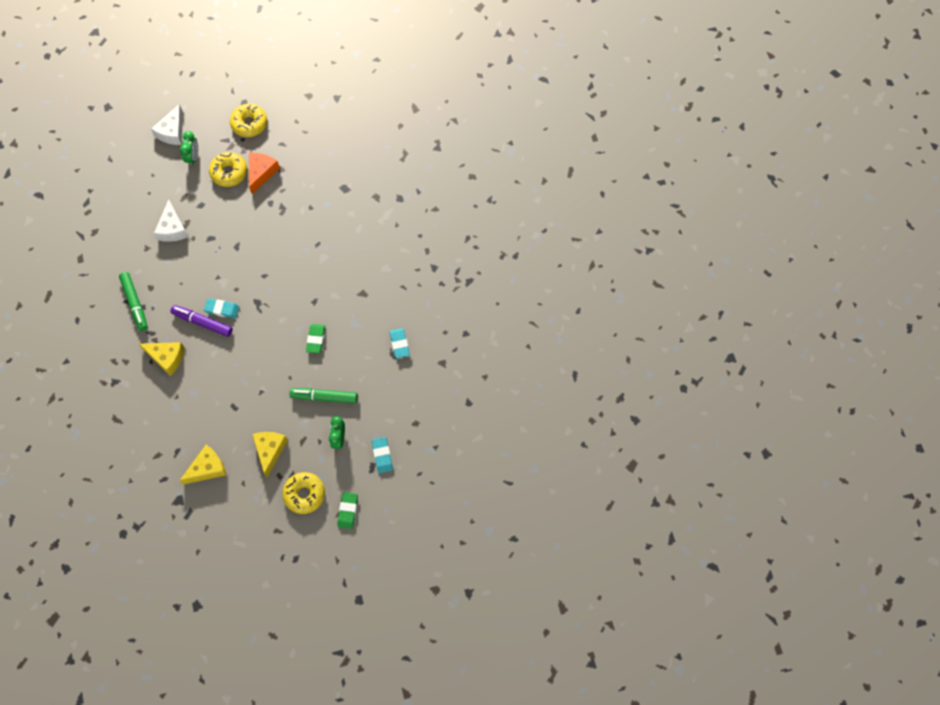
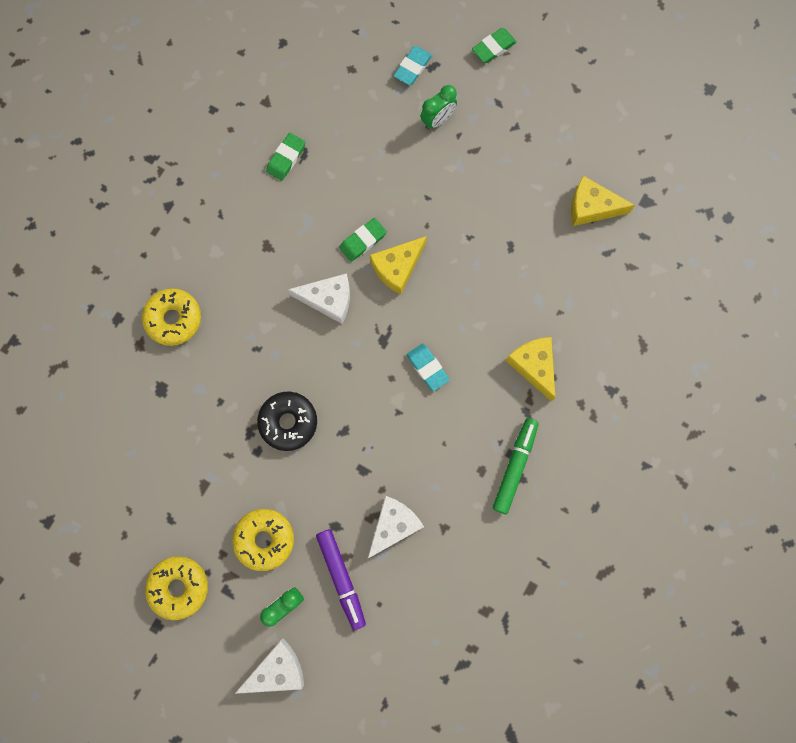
camera: 135 degrees left, 10 degrees up
(202, 323) = (461, 371): purple marker -> purple marker (341, 578)
(261, 173) = (229, 501): orange cheese -> none
(268, 227) = (288, 422): none -> black donut
(270, 451) = (515, 169): yellow cheese -> yellow cheese (397, 267)
(304, 296) = (328, 299): none -> white cheese
(304, 494) = (520, 98): yellow donut -> yellow donut (174, 319)
(324, 397) = (412, 173): green marker -> none
(399, 344) = (286, 158): turquoise eraser -> green eraser

